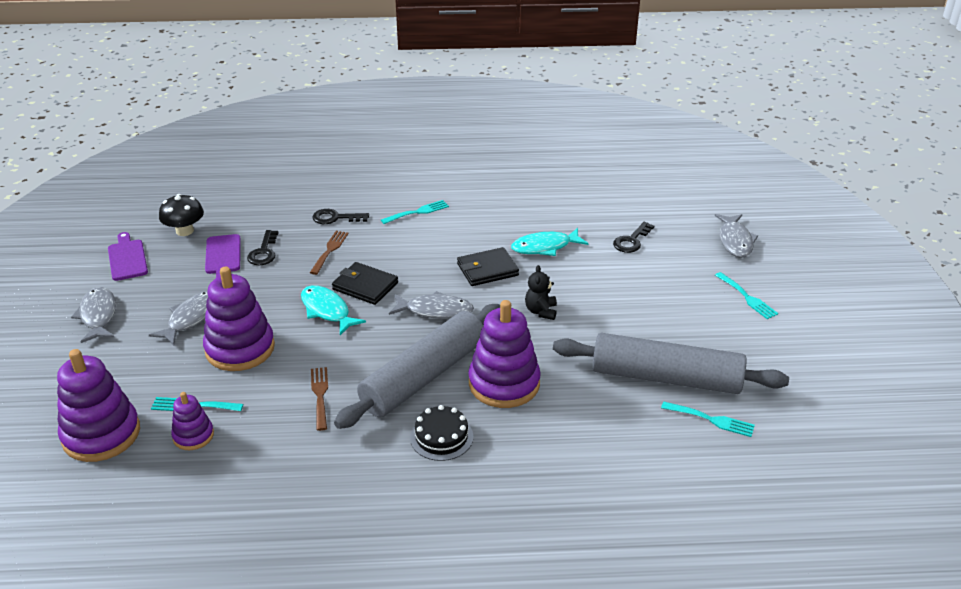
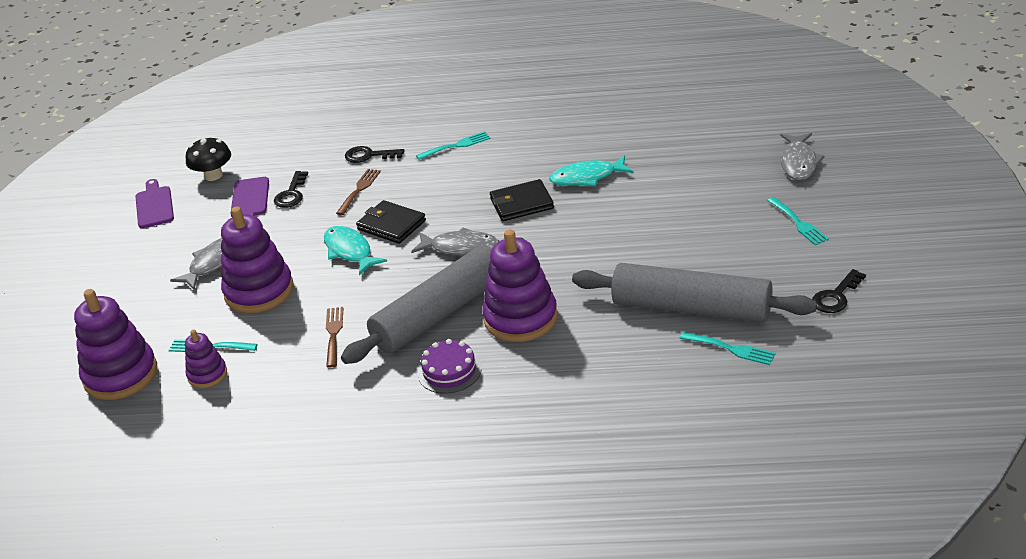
camera: 10 degrees right, 0 degrees up
(98, 315) = (123, 263): grey fish -> none
(441, 437) = (449, 371): black cake -> purple cake
(541, 311) = (571, 245): black teddy bear -> none
(631, 241) = (683, 167): black key -> black key (836, 296)

